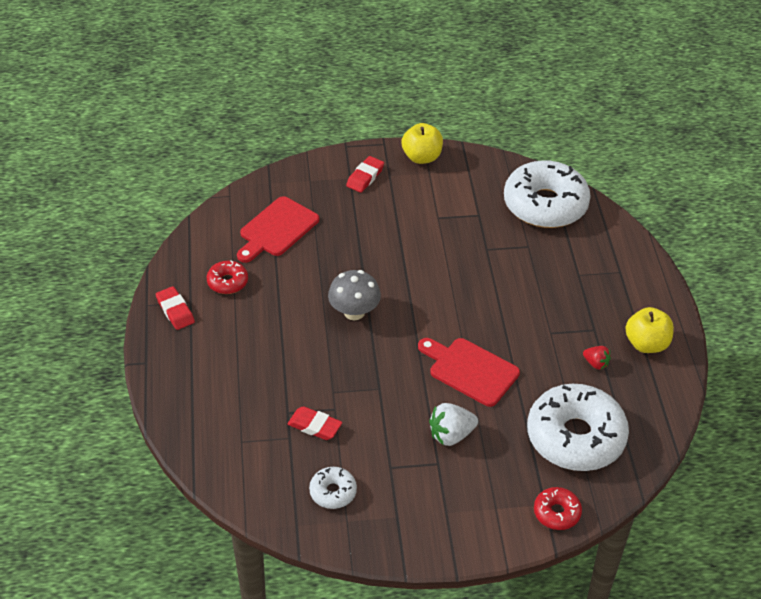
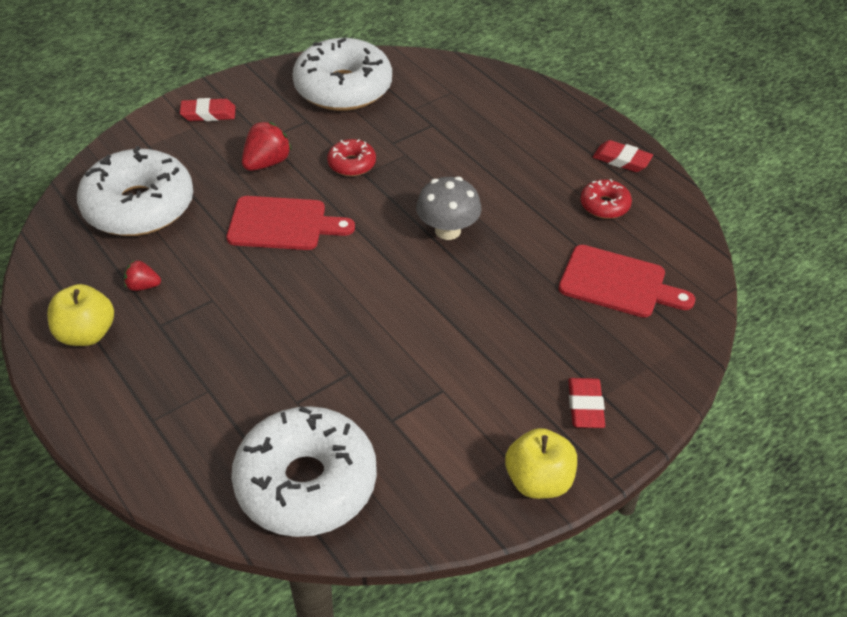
camera: 150 degrees right, 0 degrees up
(276, 229) = (618, 283): red cutting board -> red cutting board turned 105 degrees clockwise
(314, 426) = (398, 124): red eraser -> red eraser (208, 114)
(333, 492) = (343, 88): white donut -> white donut, size x2.20
(451, 435) = (267, 163): white strawberry -> red strawberry
(556, 513) = (134, 142): red donut -> red donut (352, 164)

